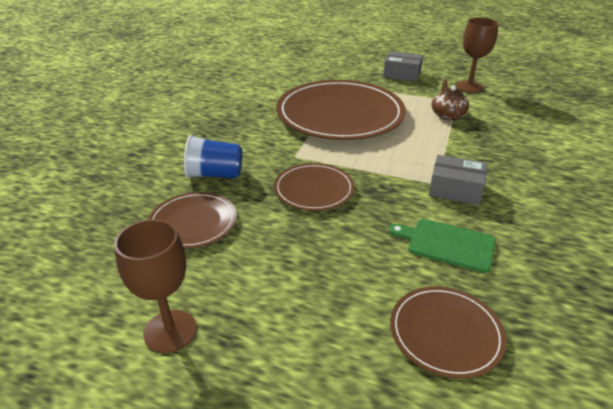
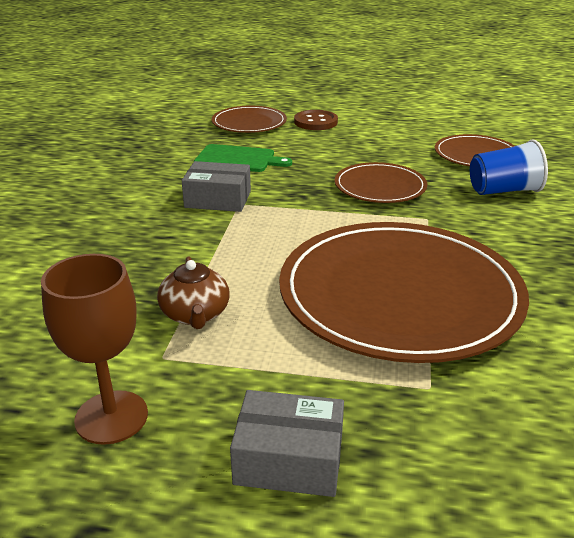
camera: 170 degrees right, 5 degrees down
(170, 331) = (426, 112): brown goblet -> none
(346, 322) = (315, 122): none -> brown button

